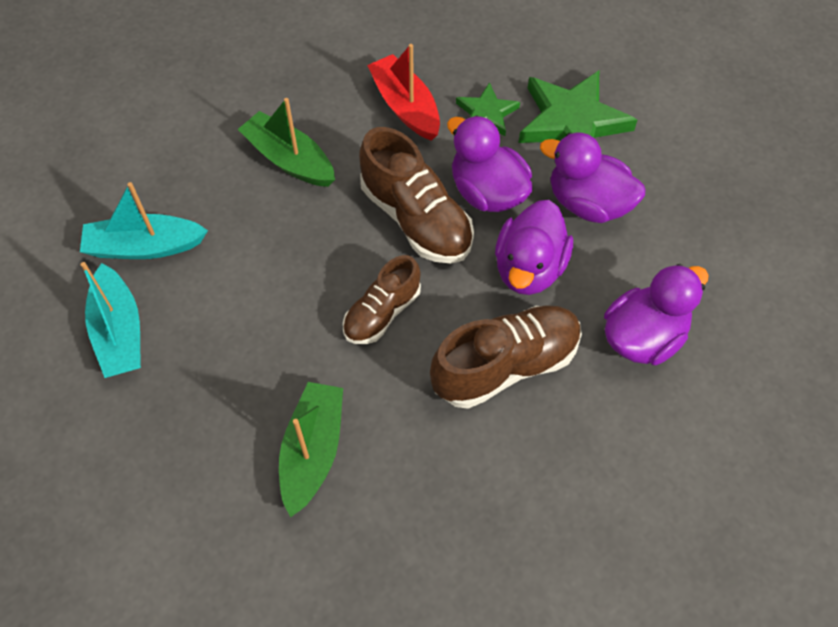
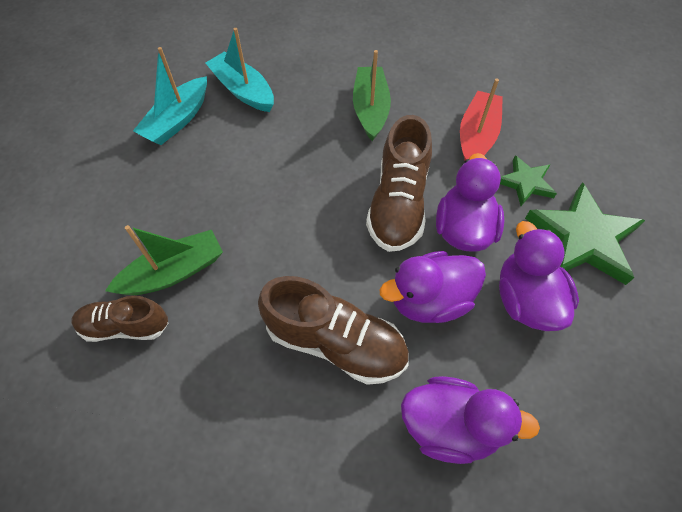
camera: 50 degrees right, 0 degrees up
(382, 313) = (308, 237): brown shoe -> brown shoe (125, 326)

